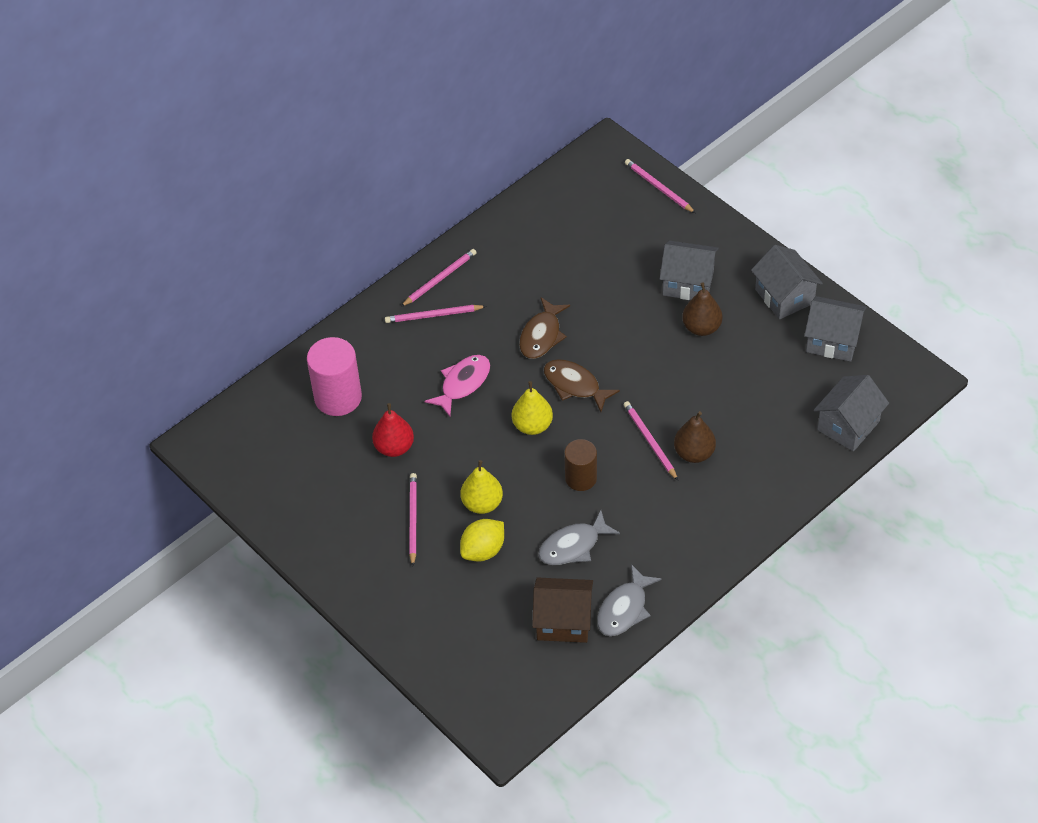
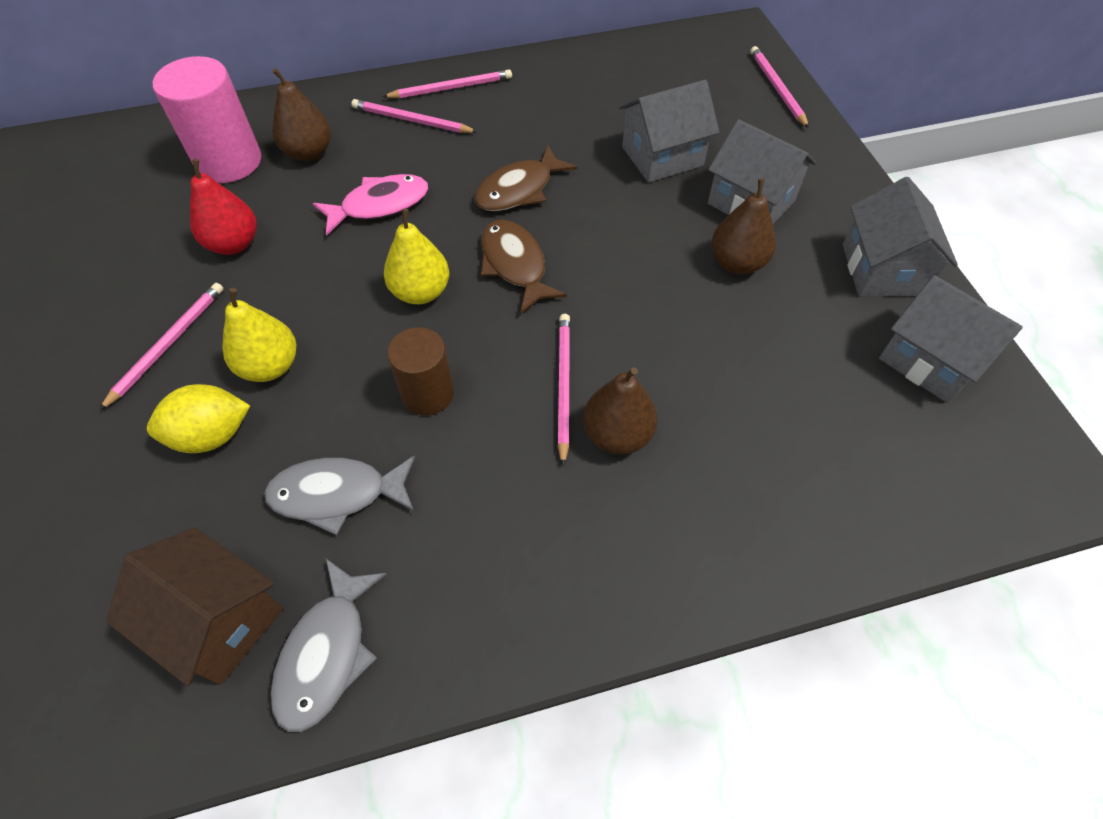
camera: 25 degrees right, 5 degrees up
(385, 368) = (309, 153): none -> brown pear
(624, 609) = (327, 653): grey fish -> grey fish turned 45 degrees counterclockwise
(848, 425) = (898, 507): grey house -> grey house (662, 156)

